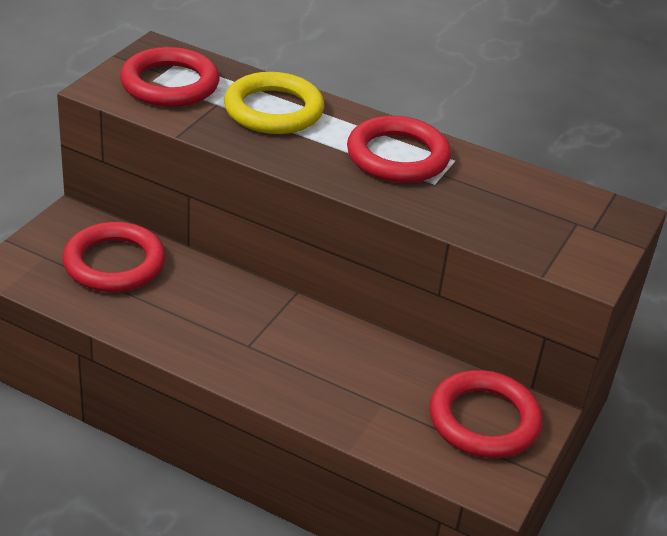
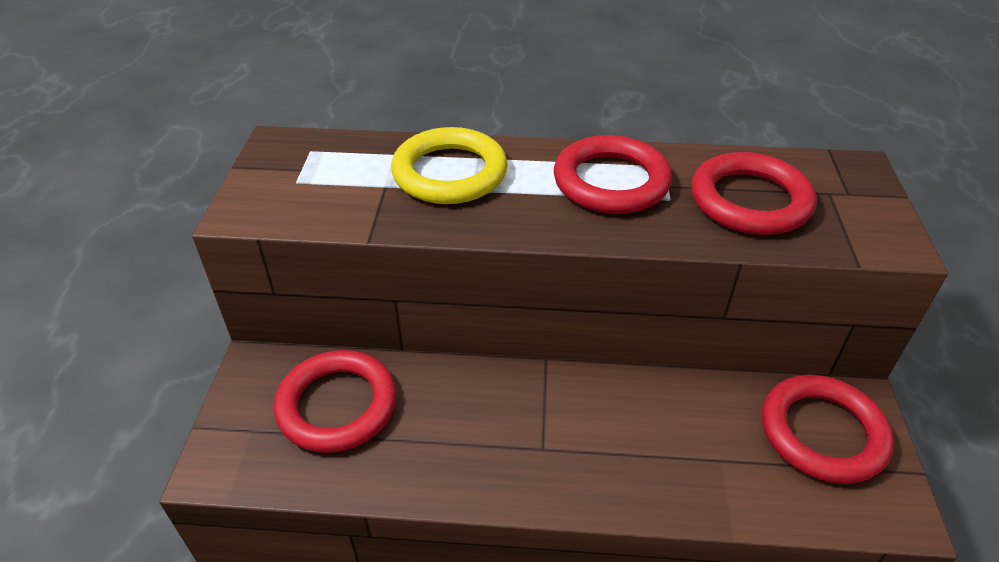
camera: 20 degrees left, 5 degrees up
(170, 84) = (318, 180): red ring -> red ring (749, 200)

